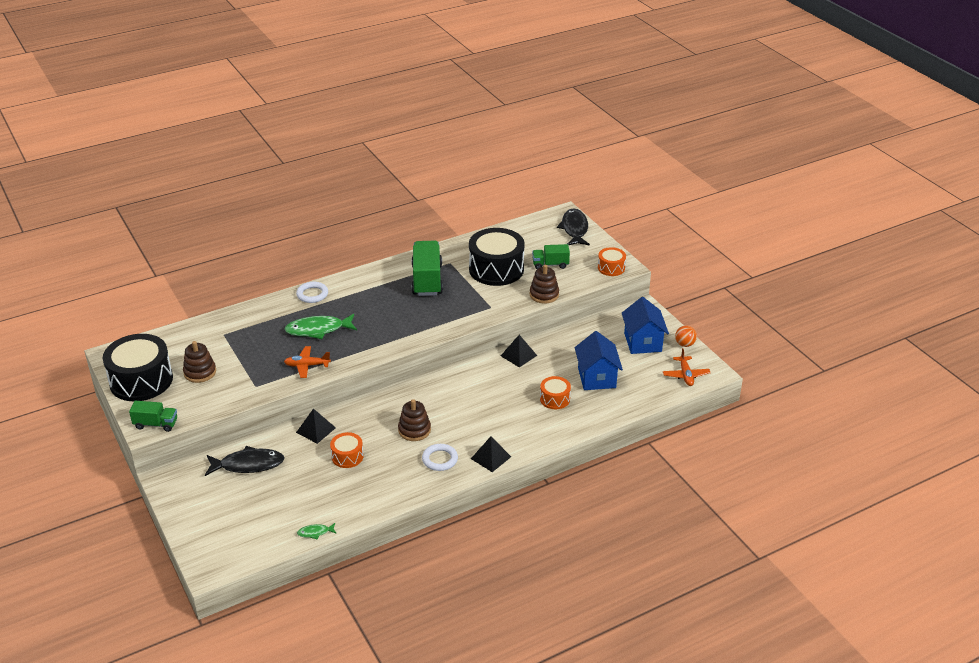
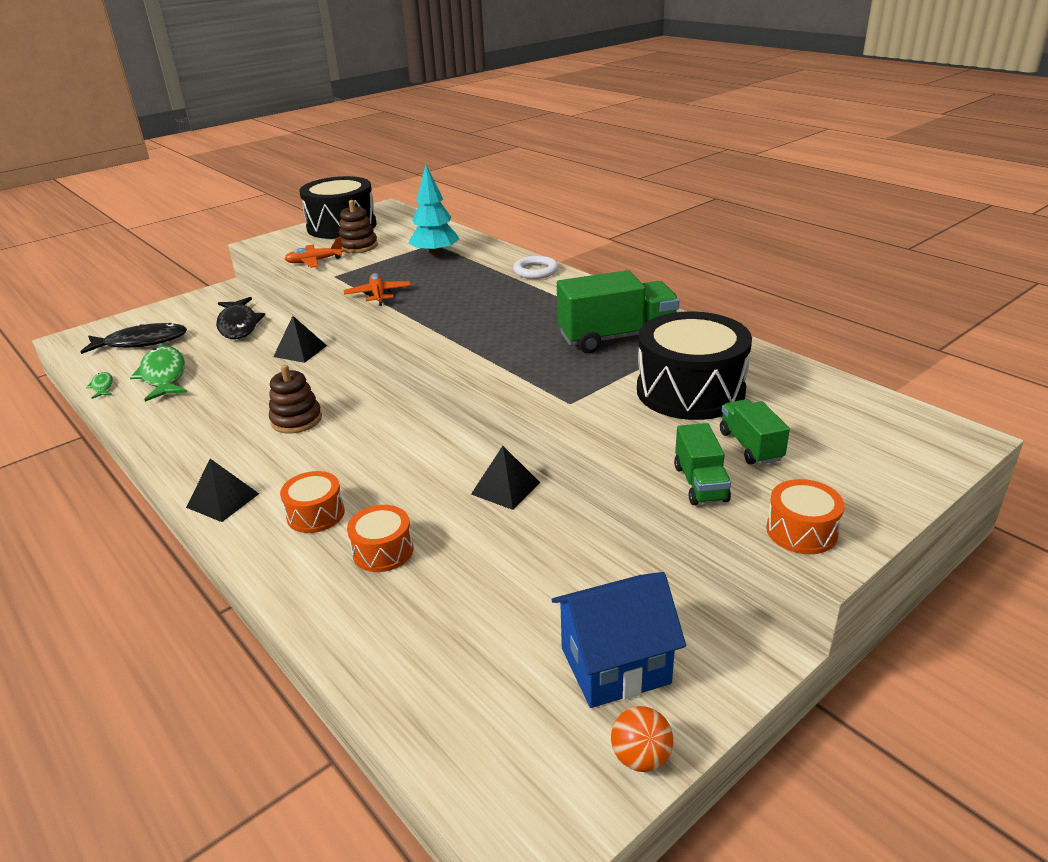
camera: 80 degrees right, 5 degrees down
(156, 424) = (267, 245): green truck -> green truck (700, 483)
(249, 335) = (435, 255): none -> turquoise tree
(318, 330) = (457, 288): green fish -> green fish (164, 375)
(347, 456) = (244, 381): orange drum -> orange drum (315, 514)
(440, 459) = (226, 452): white ring -> none
(544, 295) = (639, 453): brown stacking toy -> none
(574, 229) = (913, 459): black fish -> black fish (141, 342)
(596, 378) = (460, 601): blue house -> none
(685, 375) = (505, 773): orange plane -> orange plane (314, 261)

